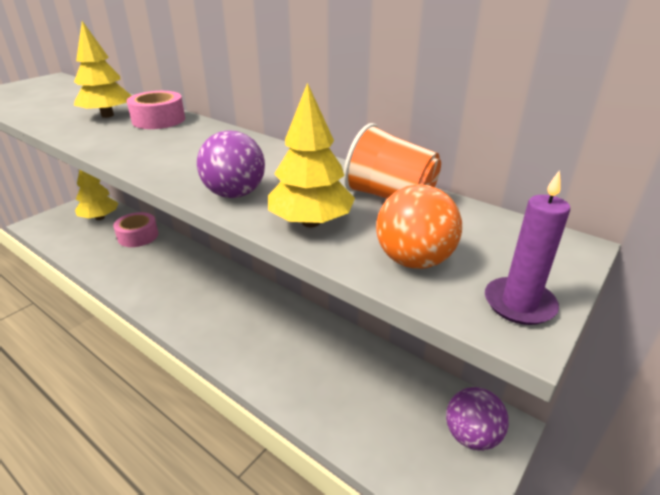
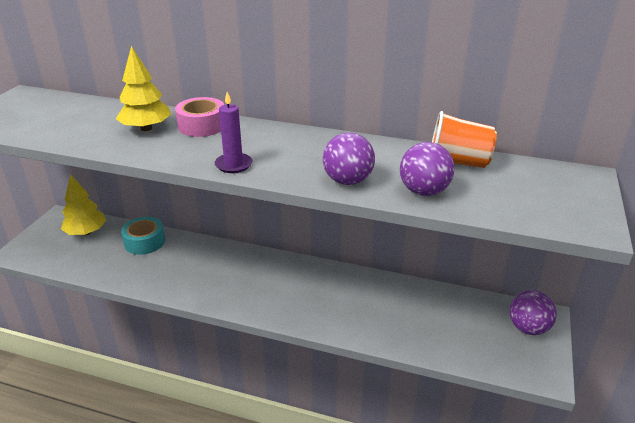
camera: 20 degrees left, 0 degrees up
(138, 236) = (144, 242): pink tape -> turquoise tape
(310, 222) = (424, 191): yellow tree -> purple ball
(414, 260) = (511, 203): orange ball -> none
(519, 304) = (588, 216): purple candle -> purple candle (233, 165)

